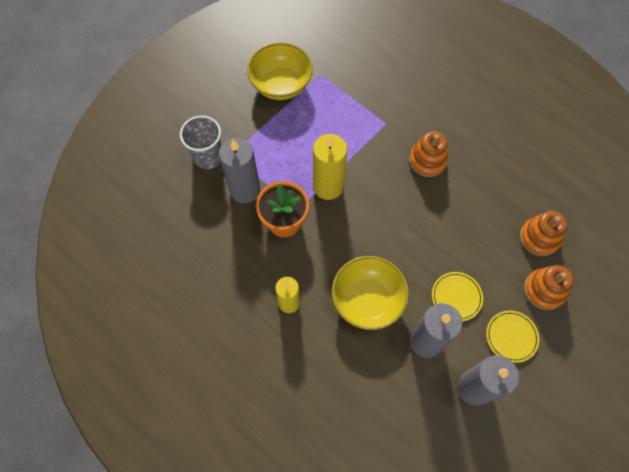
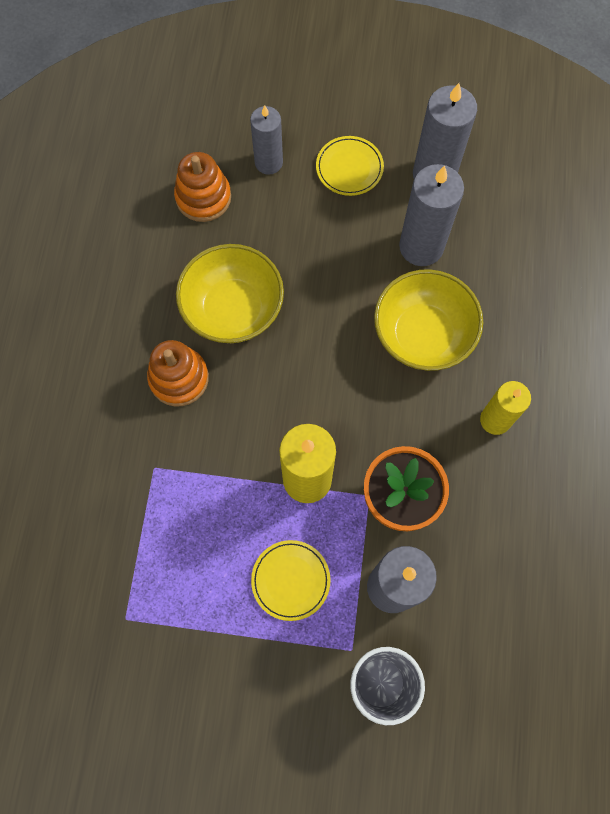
camera: 125 degrees left, 5 degrees up
(281, 85) = (184, 666): yellow bowl -> yellow bowl (233, 309)
(456, 297) = (345, 244): yellow plate -> yellow plate (290, 580)
(544, 290) = (268, 162): orange stacking toy -> grey candle

